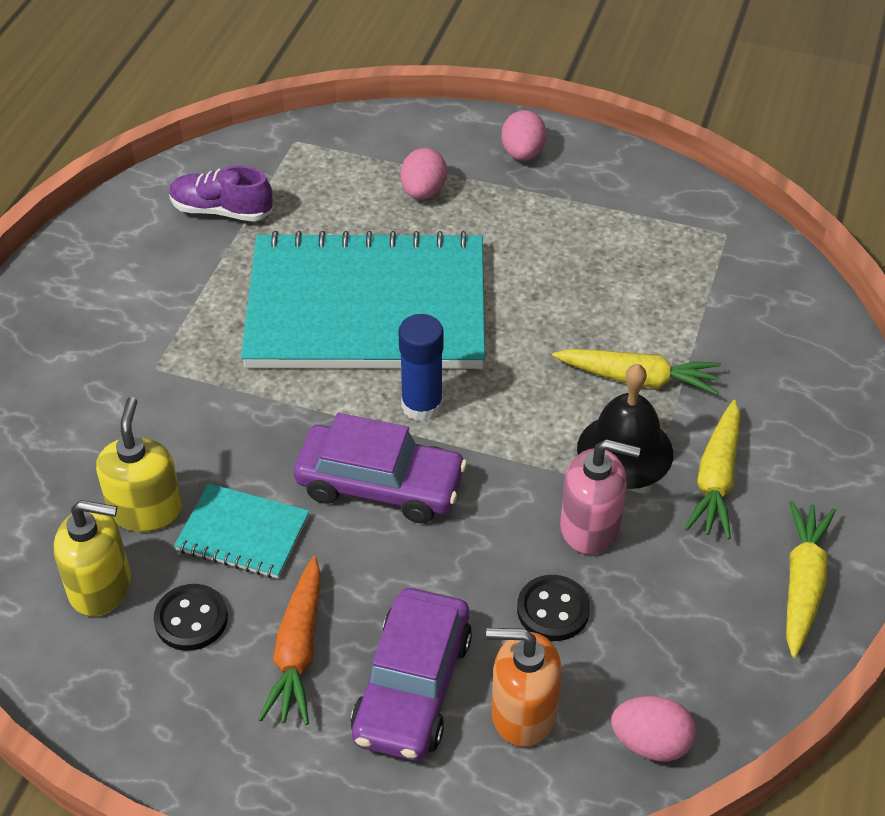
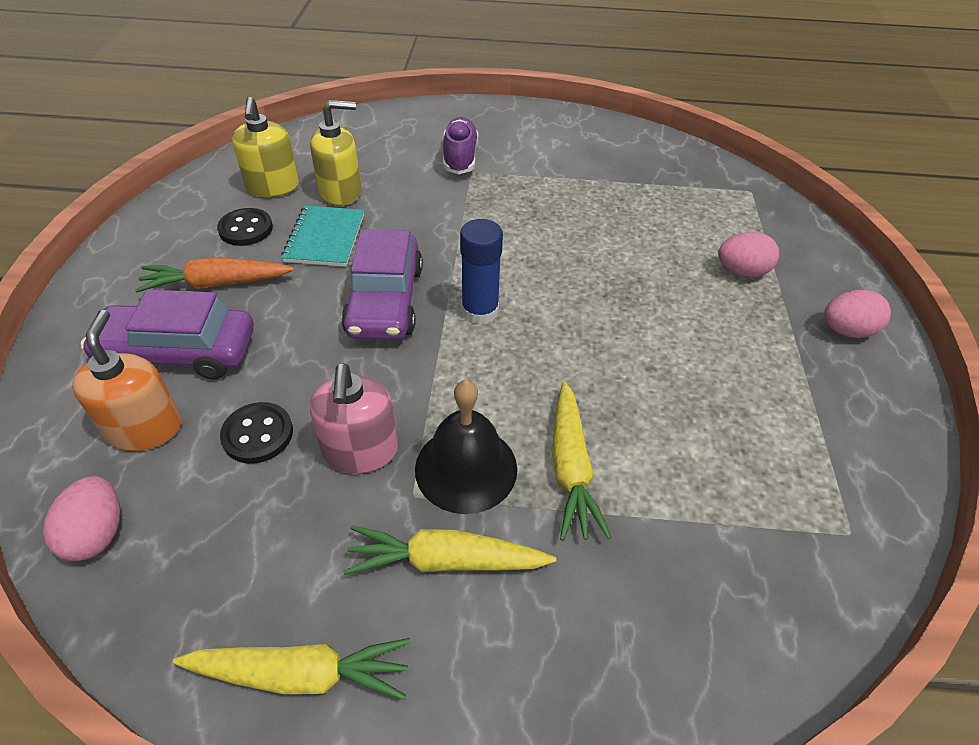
camera: 75 degrees right, 0 degrees up
(221, 211) = (645, 170): purple shoe -> purple shoe (460, 157)
(367, 307) = (580, 261): turquoise notebook -> none

